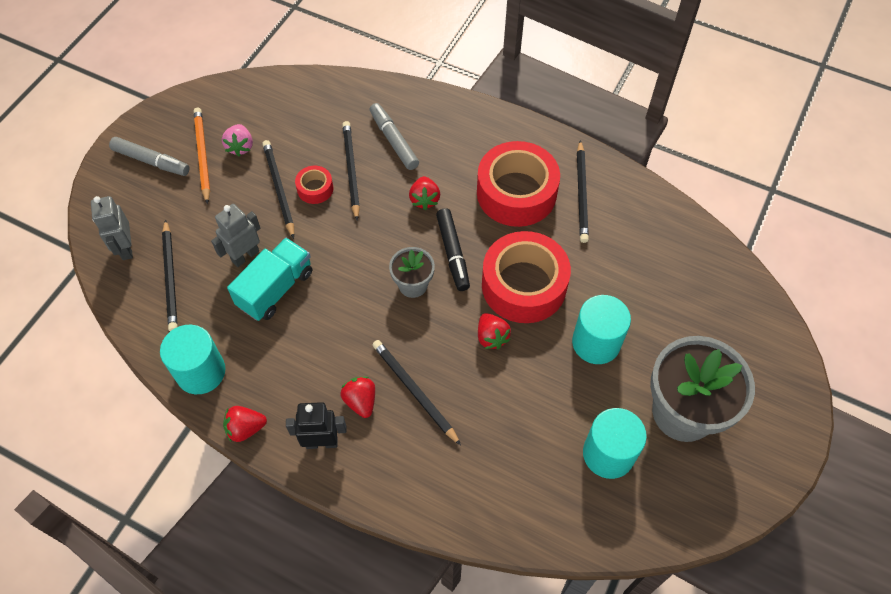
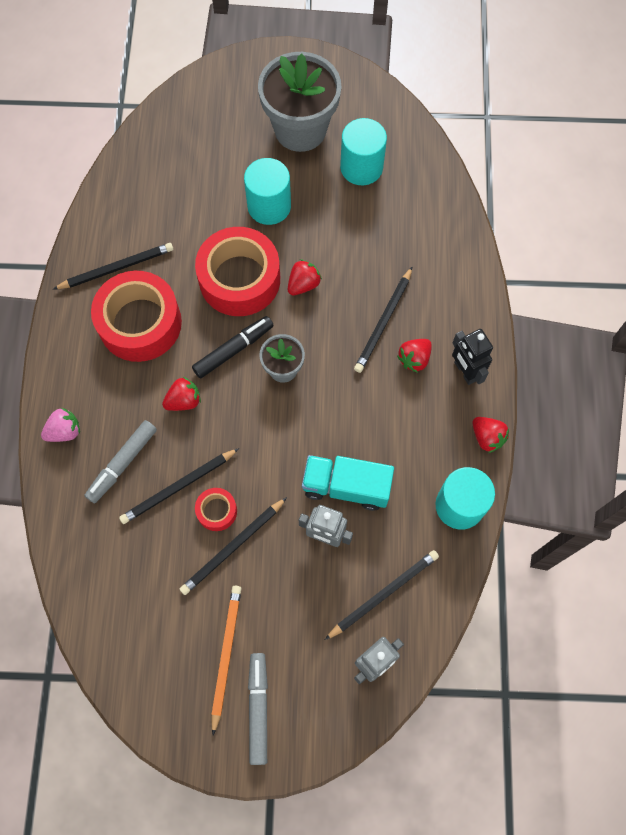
camera: 115 degrees left, 10 degrees up
(202, 155) = (226, 655): orange pencil -> orange pencil turned 135 degrees clockwise
(240, 147) = (197, 620): pink strawberry -> pink strawberry (65, 431)

